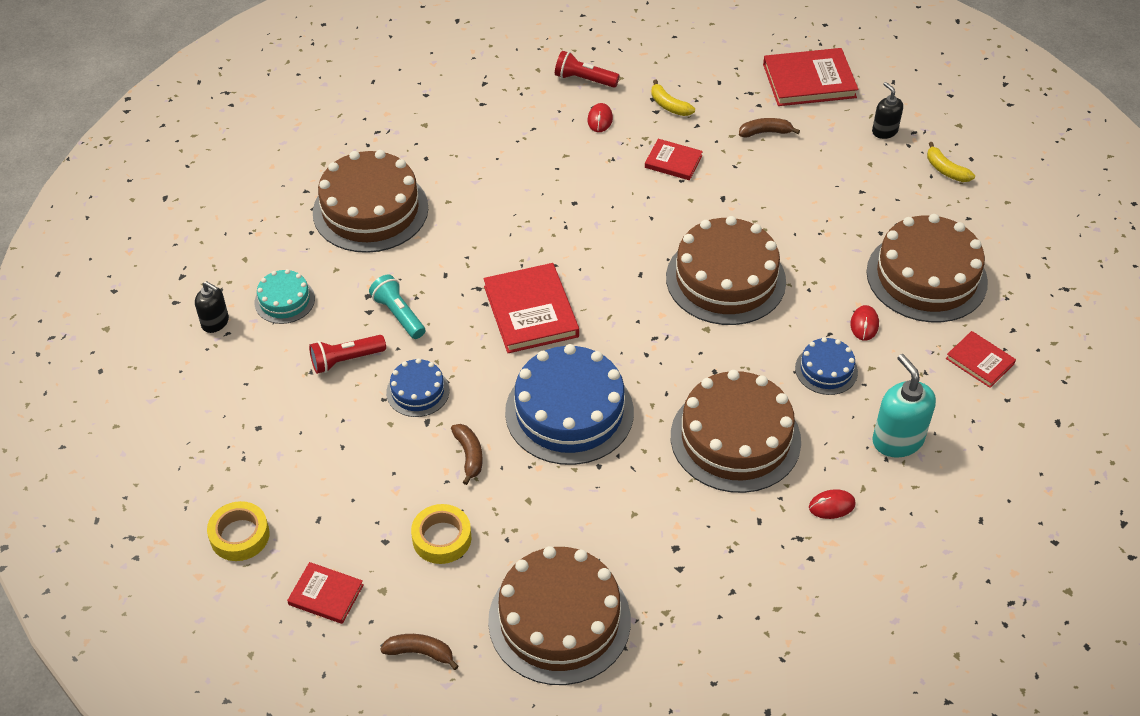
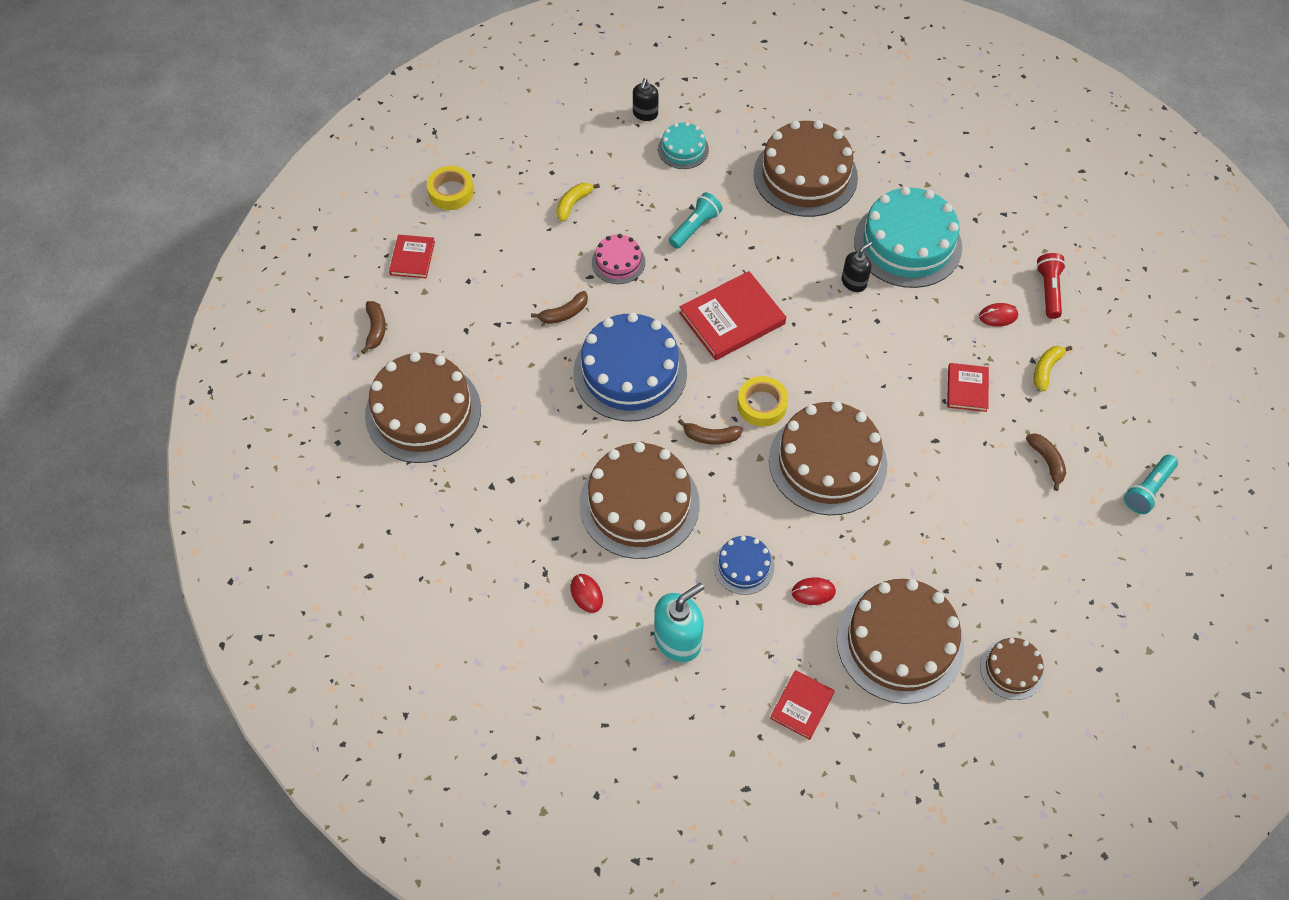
camera: 75 degrees right, 10 degrees up
(346, 360) = (635, 206): red flashlight -> none
(417, 391) = (618, 262): blue cake -> pink cake
(442, 538) = (480, 316): yellow tape -> yellow tape (762, 405)
(491, 157) = (907, 244): none -> turquoise cake
(671, 362) = (710, 436): none -> brown banana
(809, 81) = (1148, 490): red book -> turquoise flashlight
(884, 131) = (1102, 575): black soap dispenser -> black soap dispenser (854, 282)
(945, 170) = (1068, 644): yellow banana -> yellow banana (573, 204)
(963, 211) = (1011, 669): none -> brown cake

